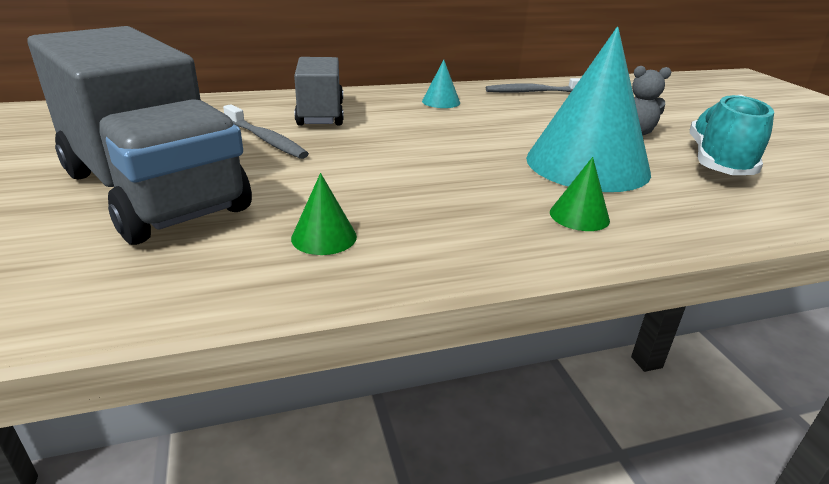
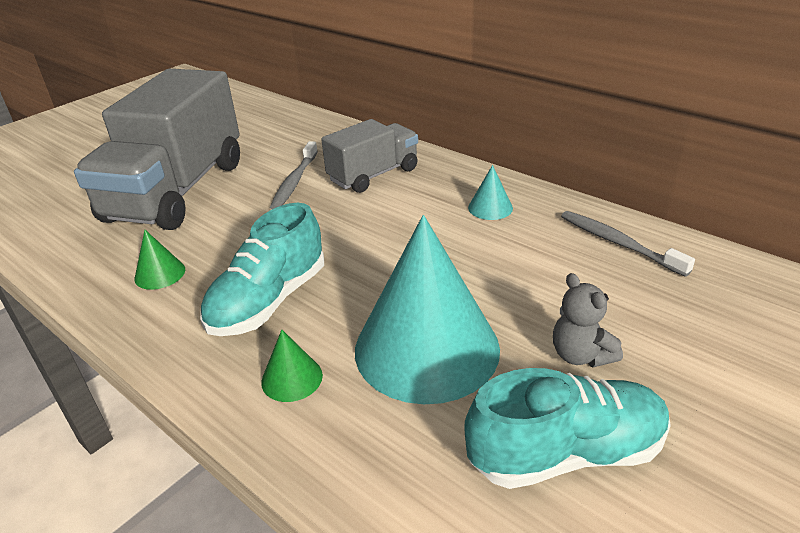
camera: 60 degrees right, 5 degrees up
(456, 198) = (269, 301): none -> turquoise shoe

